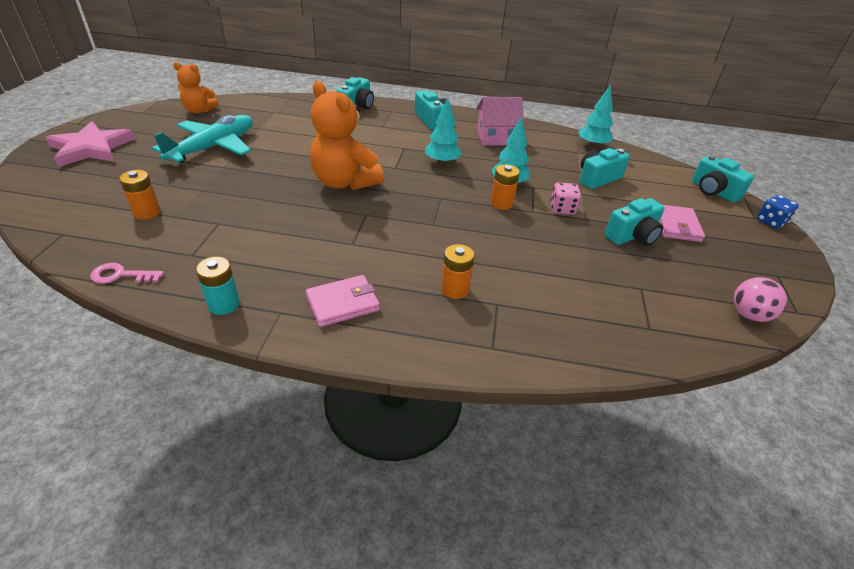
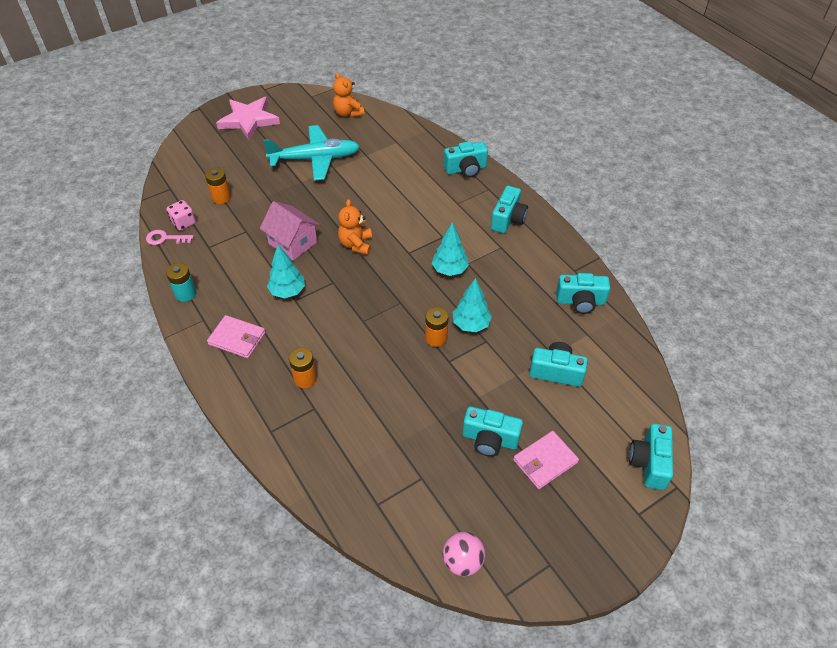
camera: 50 degrees right, 10 degrees up
(121, 275) = (165, 238): pink key -> pink key turned 45 degrees counterclockwise
(344, 182) = (356, 244): orange teddy bear -> orange teddy bear, size x0.59
(496, 138) = (535, 272): pink house -> pink house (293, 243)
(545, 139) = (580, 301): none -> turquoise camera
(562, 209) = (475, 376): pink dice -> pink dice (183, 223)
(592, 145) = (615, 337): turquoise tree -> turquoise tree (287, 291)
(770, 222) = (645, 529): blue dice -> none

